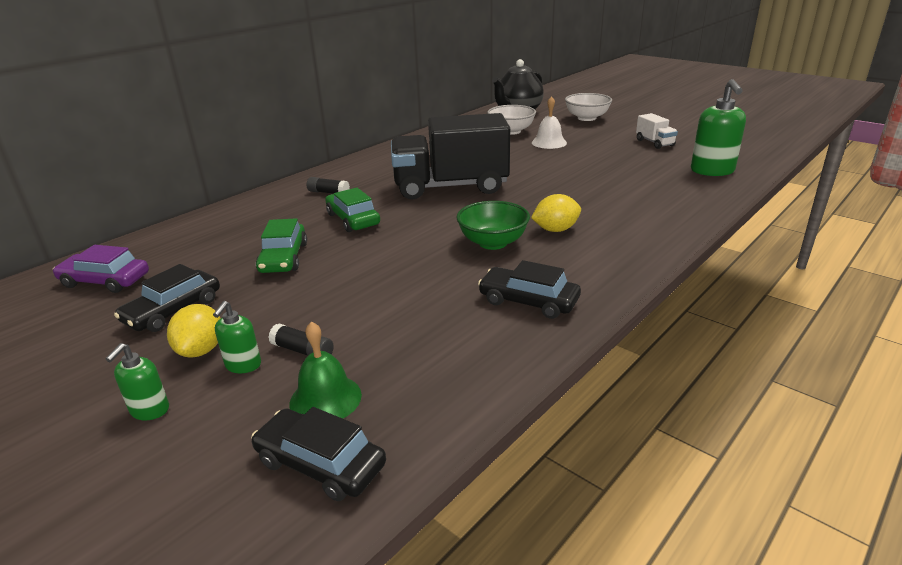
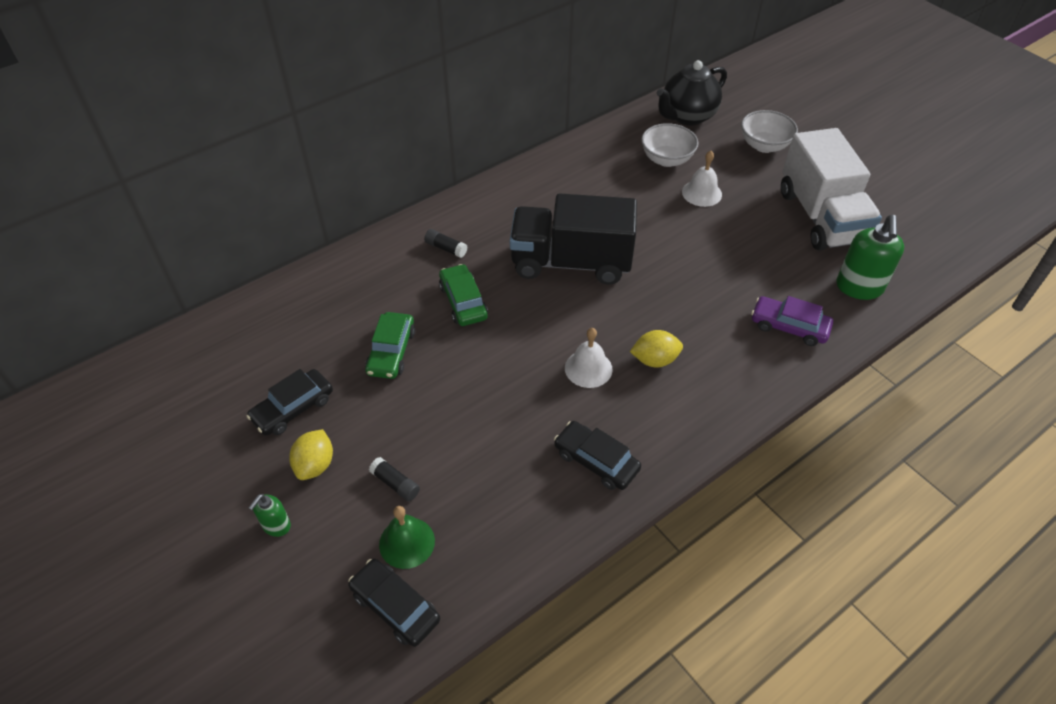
camera: 10 degrees right, 20 degrees up
(105, 281) = (235, 354): purple car -> purple car (789, 326)
(243, 365) = (347, 490): green soap dispenser -> none
(493, 243) = (588, 368): green bowl -> white bell
(654, 143) = (821, 217): white truck -> white truck, size x2.37

